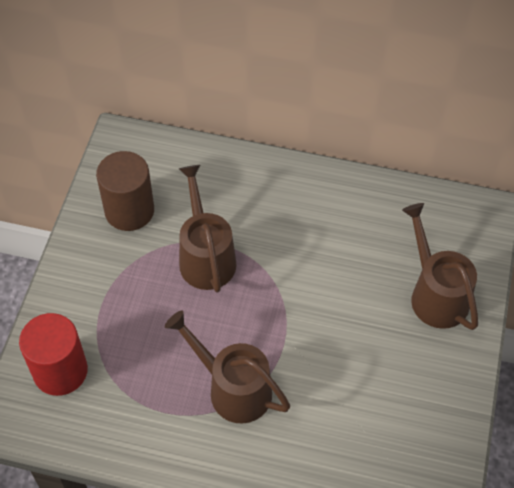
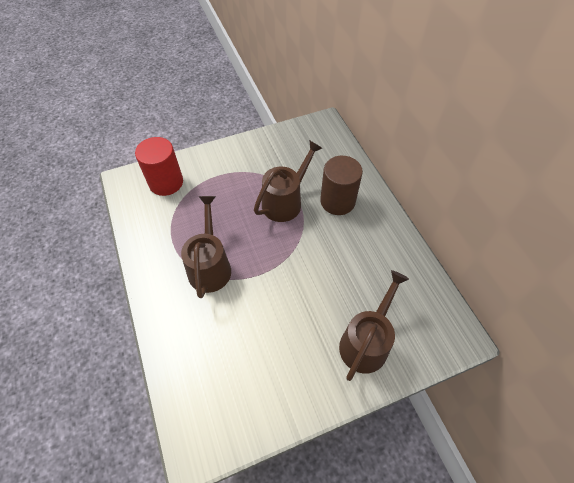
camera: 55 degrees right, 0 degrees up
(129, 210) = (284, 152): brown cylinder -> brown cylinder (337, 201)

